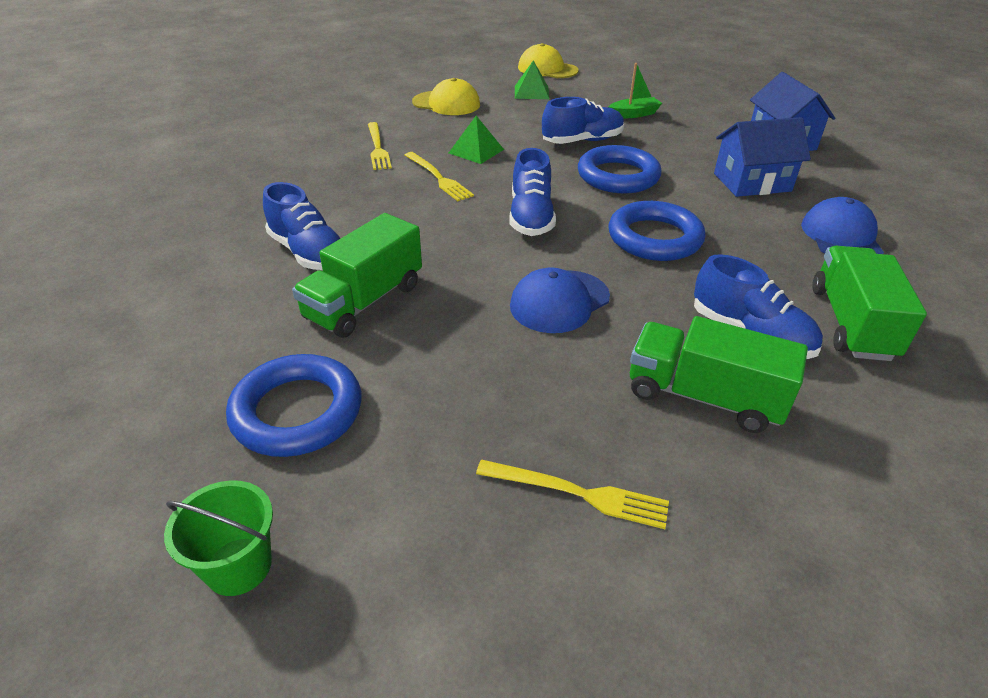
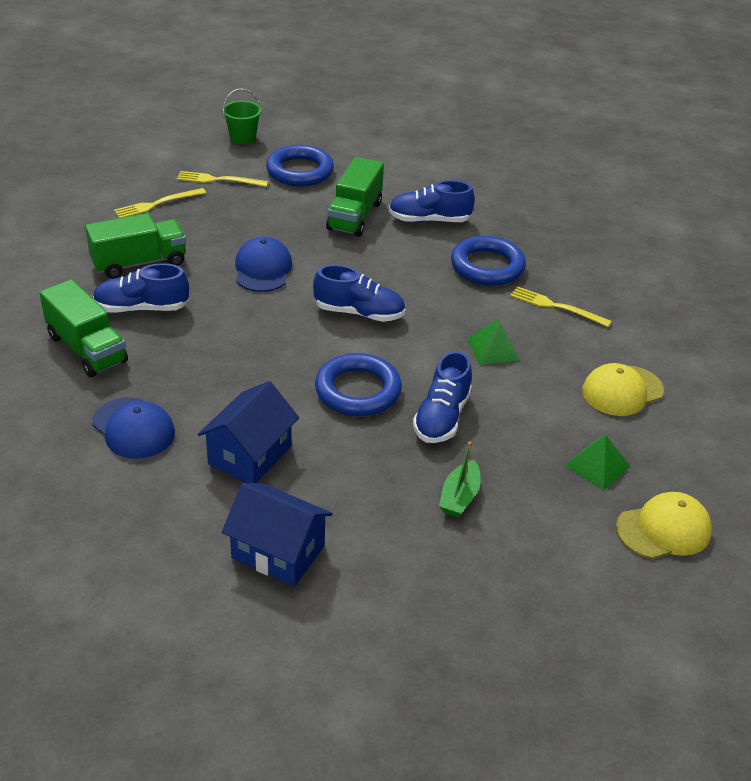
camera: 130 degrees right, 0 degrees up
(364, 302) = (354, 216): green truck -> green truck turned 150 degrees counterclockwise
(438, 178) = (467, 307): yellow fork -> yellow fork (219, 180)
(531, 217) = (359, 313): blue shoe -> blue shoe turned 150 degrees clockwise
(654, 238) = (262, 344): blue ring -> blue ring (487, 266)

